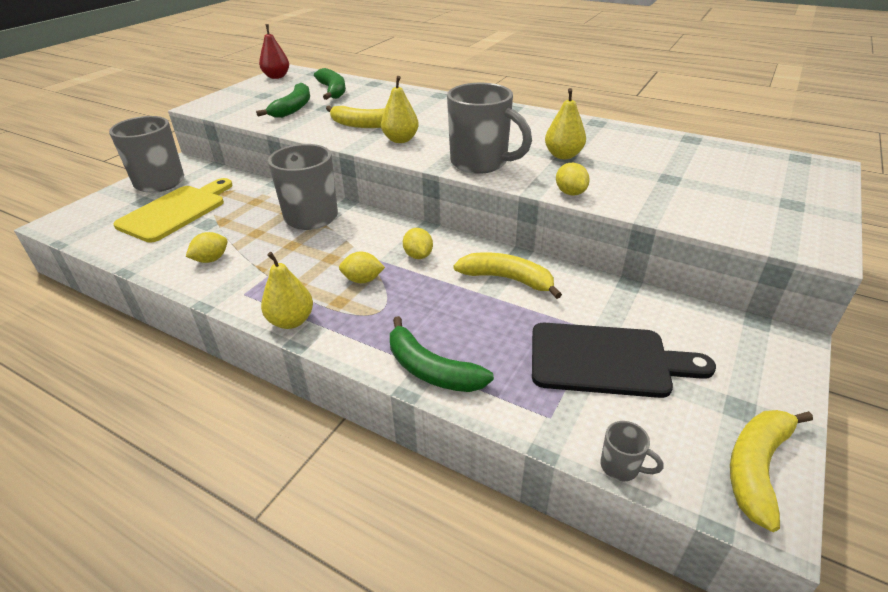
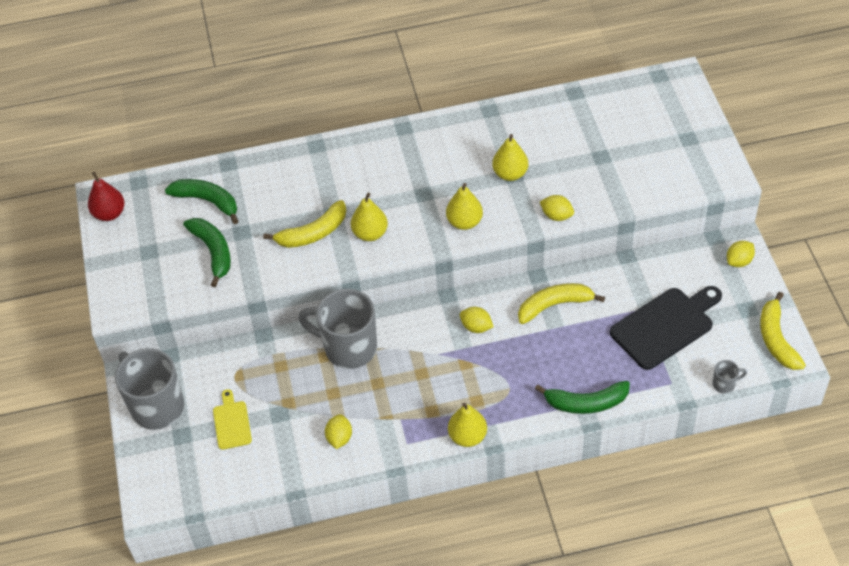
camera: 40 degrees left, 15 degrees up
(176, 211) = (232, 423): yellow cutting board -> yellow cutting board, size x0.53
(363, 280) = (467, 374): yellow lemon -> yellow lemon (739, 261)
(481, 163) = (464, 222): grey mug -> yellow pear

